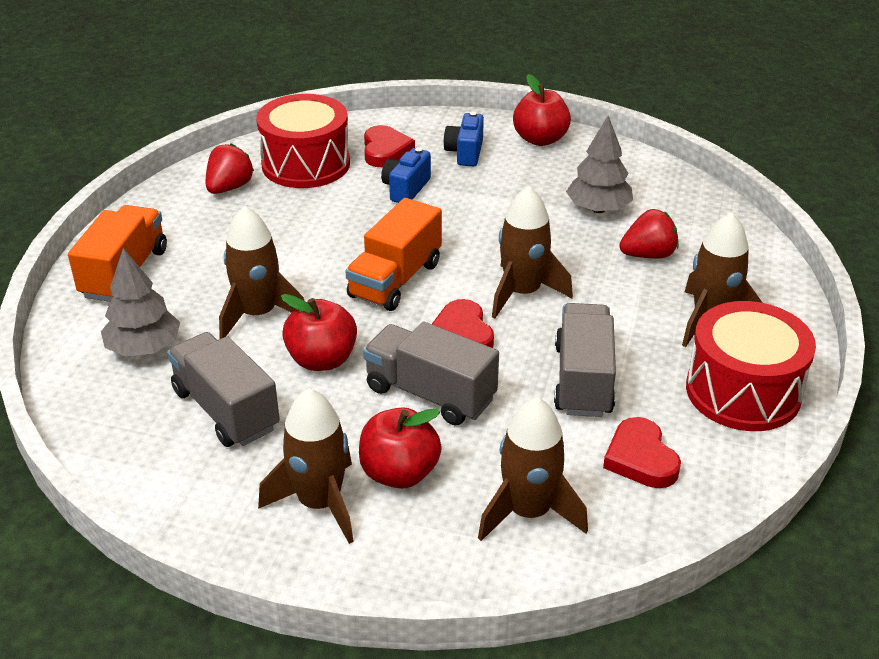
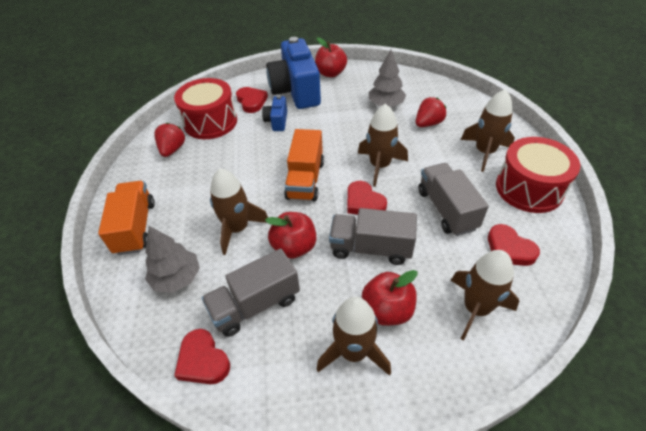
camera: 20 degrees left, 10 degrees up
(123, 448) = (203, 360): none -> red heart
(226, 410) = (255, 304): grey truck -> grey truck turned 60 degrees counterclockwise
(465, 153) = (296, 91): blue camera -> blue camera, size x2.14

